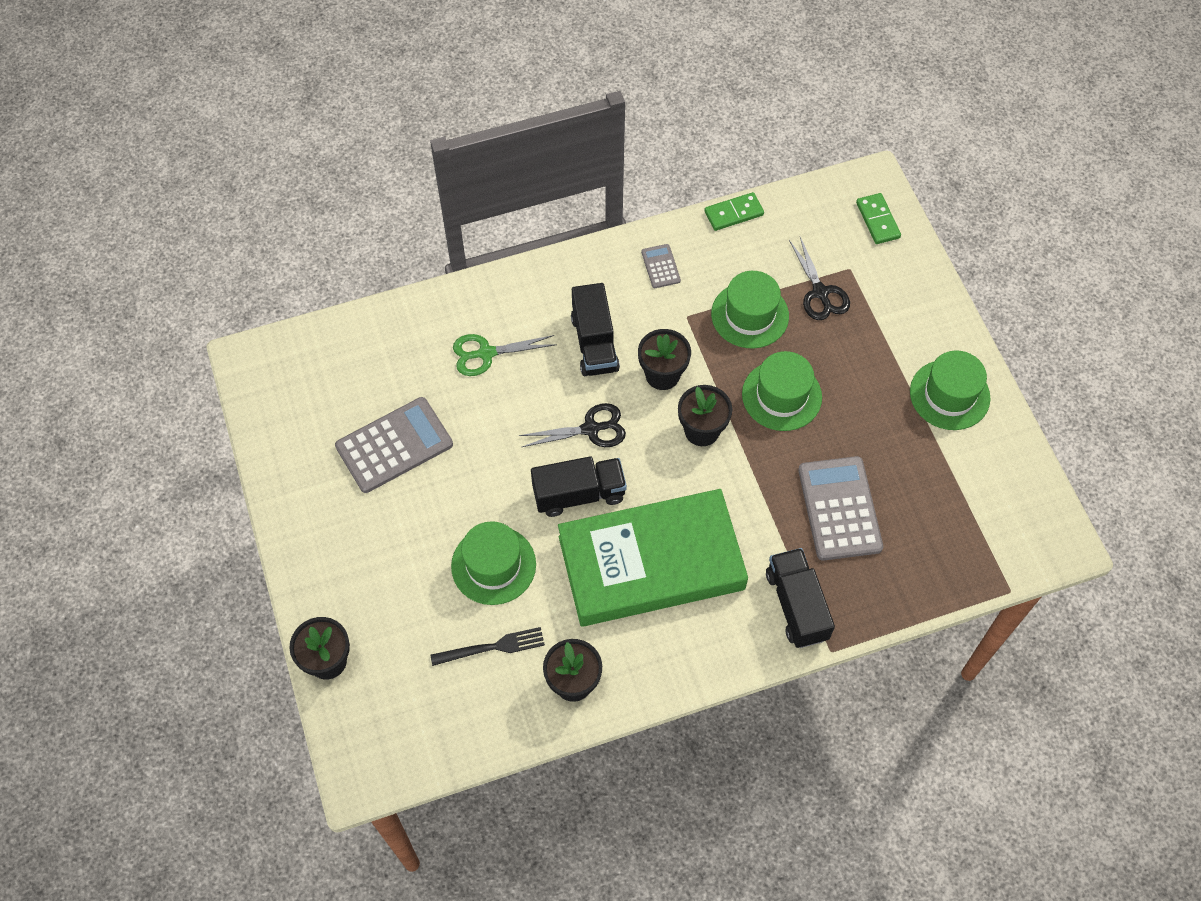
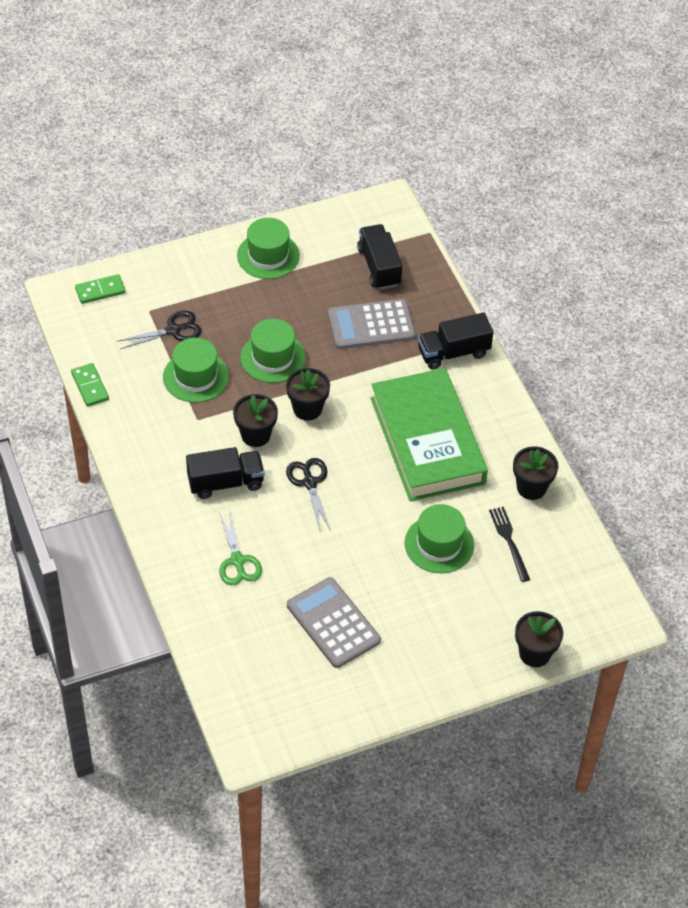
camera: 95 degrees left, 10 degrees down
(579, 494) = (371, 489): black truck -> black truck (379, 267)
(660, 266) = (146, 437): grey calculator -> none

